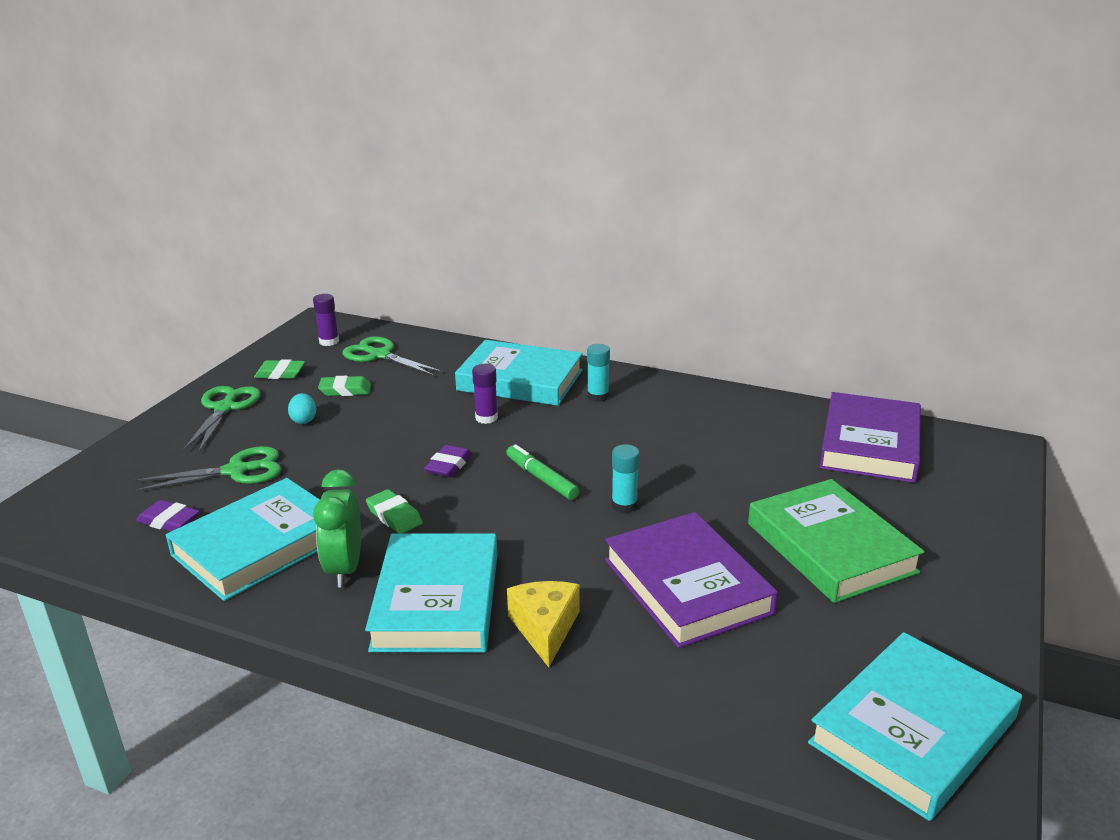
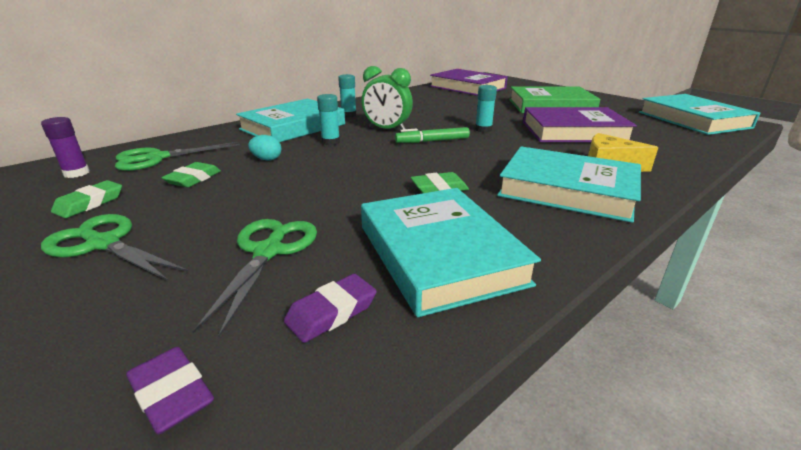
camera: 65 degrees left, 0 degrees up
(304, 420) = (217, 203): turquoise egg -> turquoise egg (267, 159)
(345, 569) = (507, 217): green clock -> green clock (387, 129)
(448, 465) = (383, 161): purple eraser -> purple eraser (171, 394)
(486, 418) = (330, 142): purple glue stick -> turquoise glue stick

